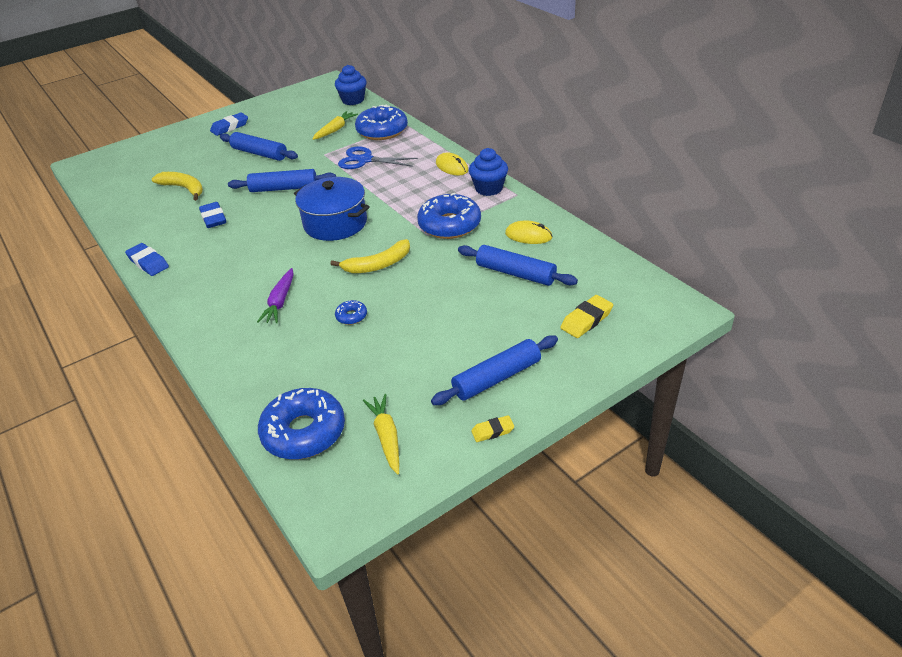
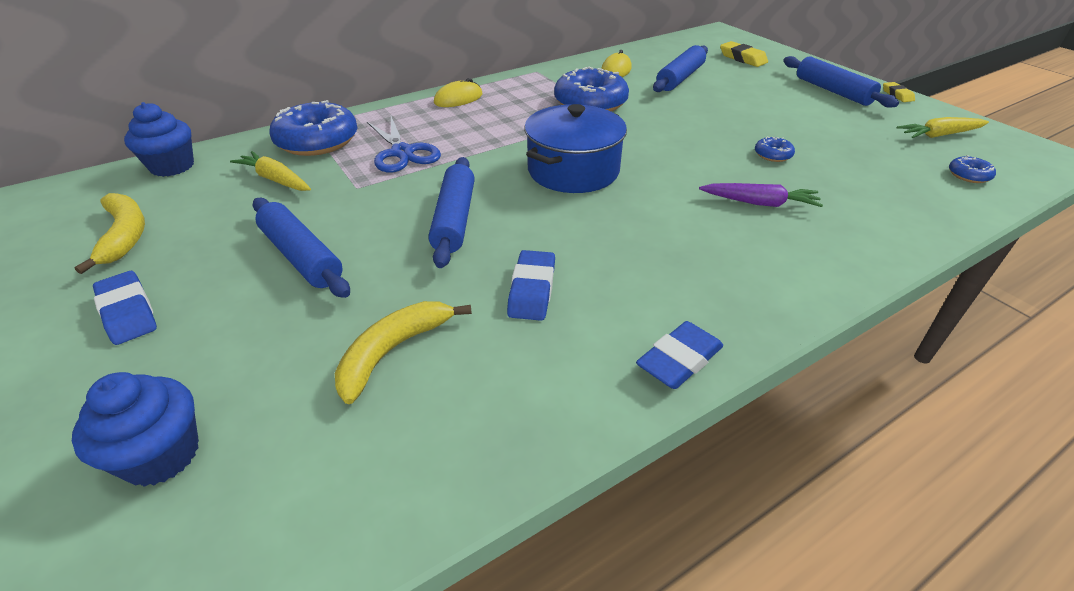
camera: 90 degrees left, 0 degrees up
(213, 218) = (532, 290): blue eraser -> blue eraser turned 60 degrees counterclockwise
(259, 153) = (302, 256): blue rolling pin -> blue rolling pin turned 75 degrees counterclockwise
(304, 432) = (968, 175): blue donut -> blue donut, size x0.44
(365, 160) = (402, 152): blue scissors -> blue scissors turned 45 degrees counterclockwise
(378, 265) = (671, 141): yellow banana -> yellow banana (125, 236)
(489, 188) = (519, 82): blue cupcake -> blue cupcake (161, 455)

